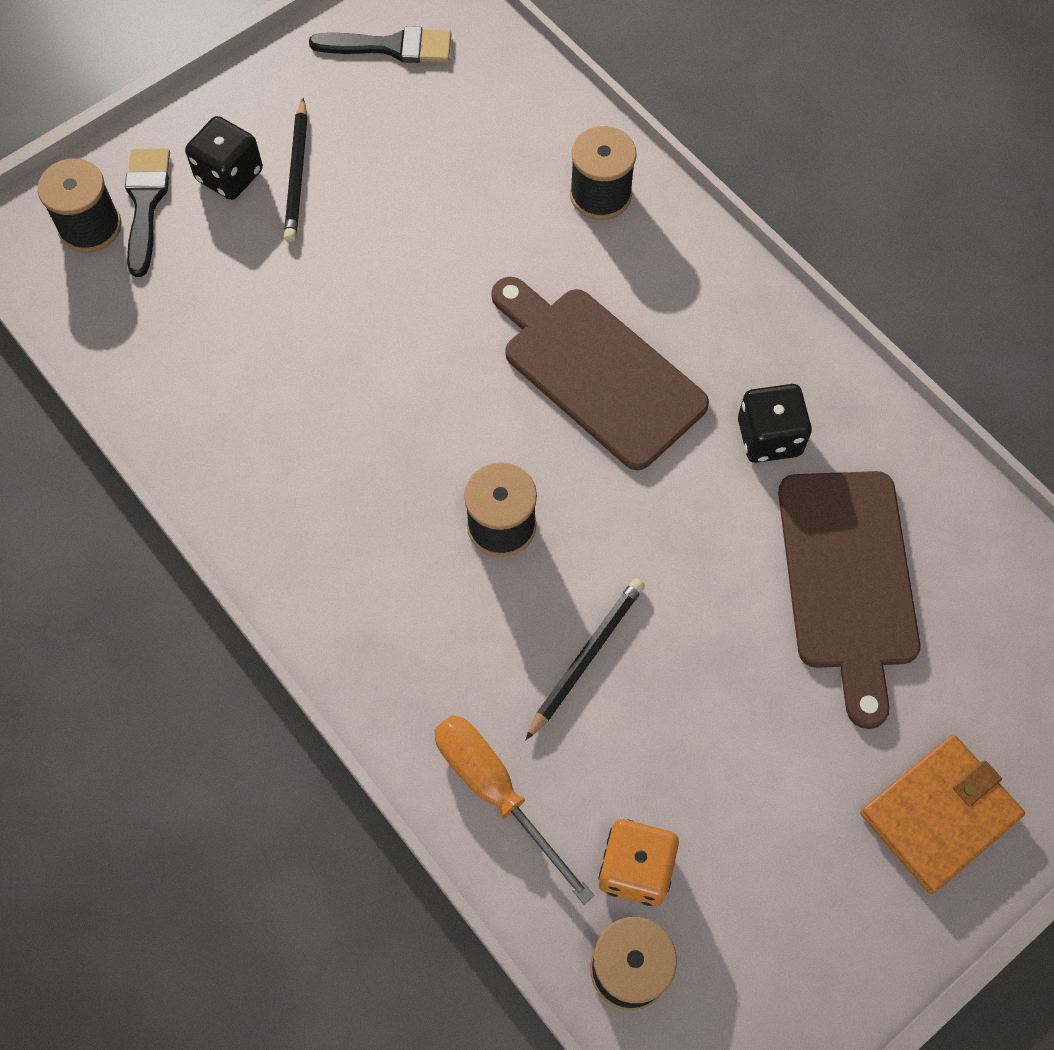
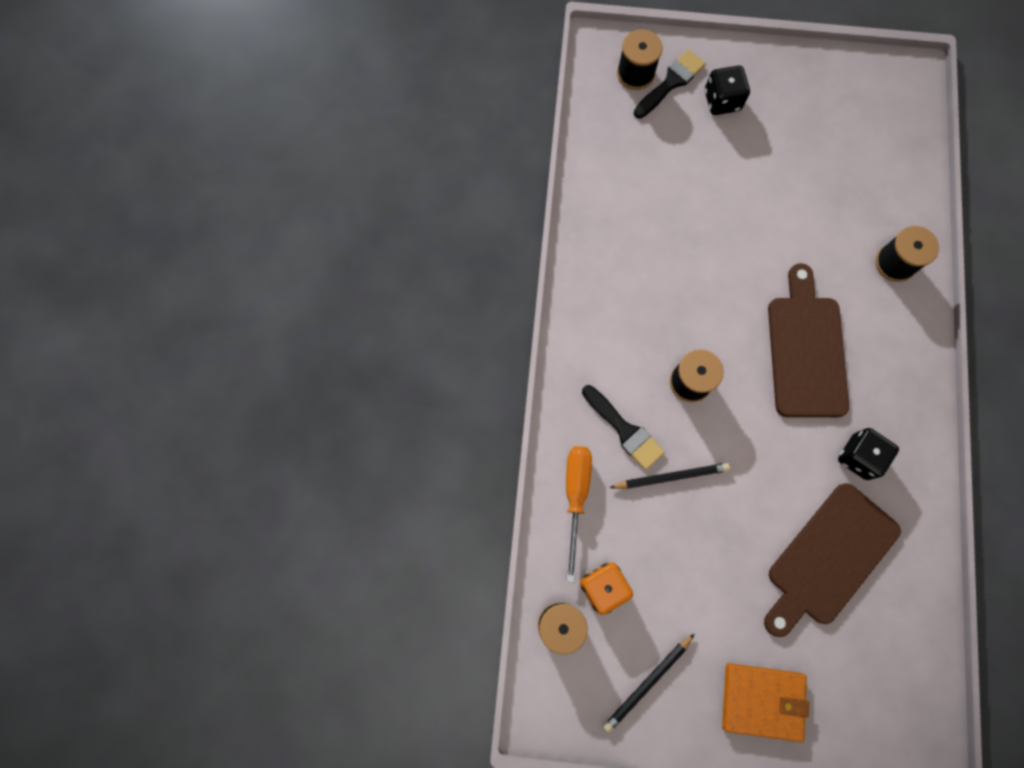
camera: 45 degrees right, 10 degrees up
(297, 174) = (755, 126): black pencil -> black pencil (647, 682)
(391, 47) = (863, 97): black brush -> black brush (625, 430)

